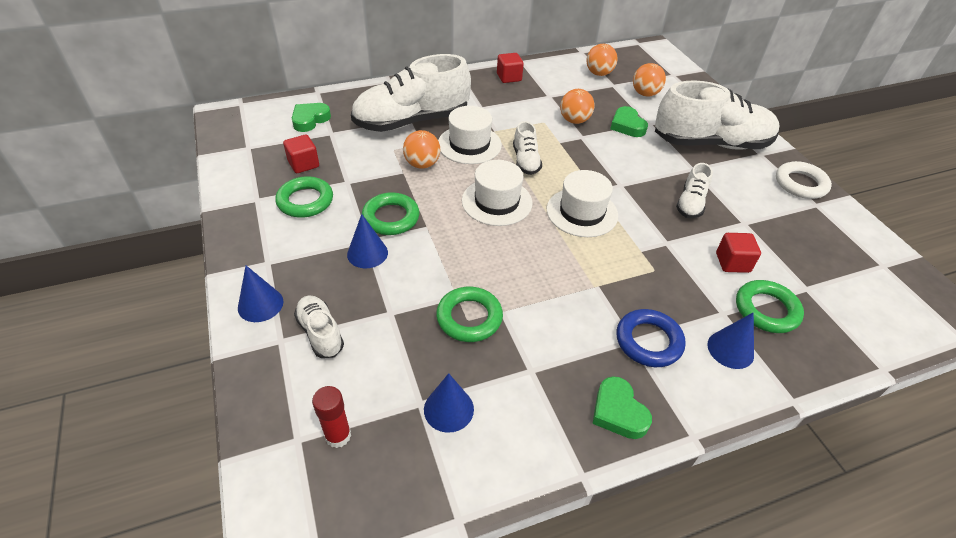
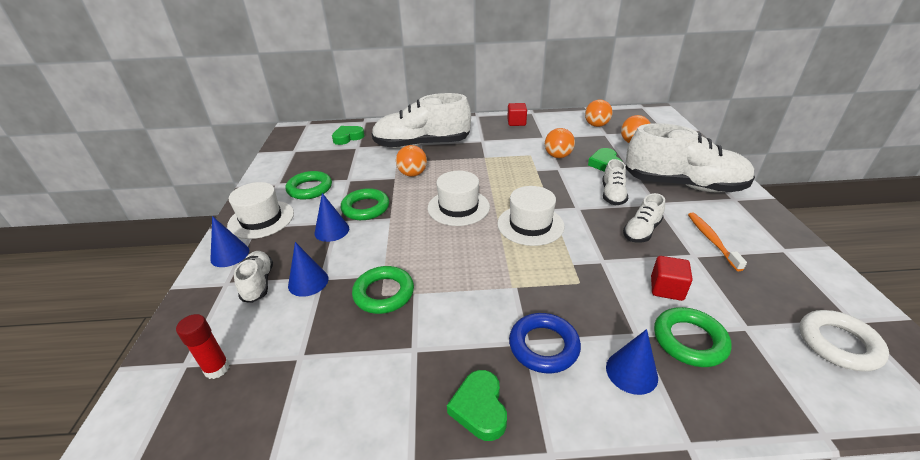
camera: 20 degrees right, 10 degrees down
(303, 164) = (325, 165): red cube -> none
(448, 409) = (321, 367): blue cone -> blue cone (308, 282)
(469, 144) = (458, 164): white hat -> white hat (261, 219)
(525, 161) = (499, 180): white shoe -> white shoe (612, 195)
(754, 204) = (711, 240): none -> orange toothbrush
(800, 184) = (771, 229): white ring -> white ring (838, 344)

